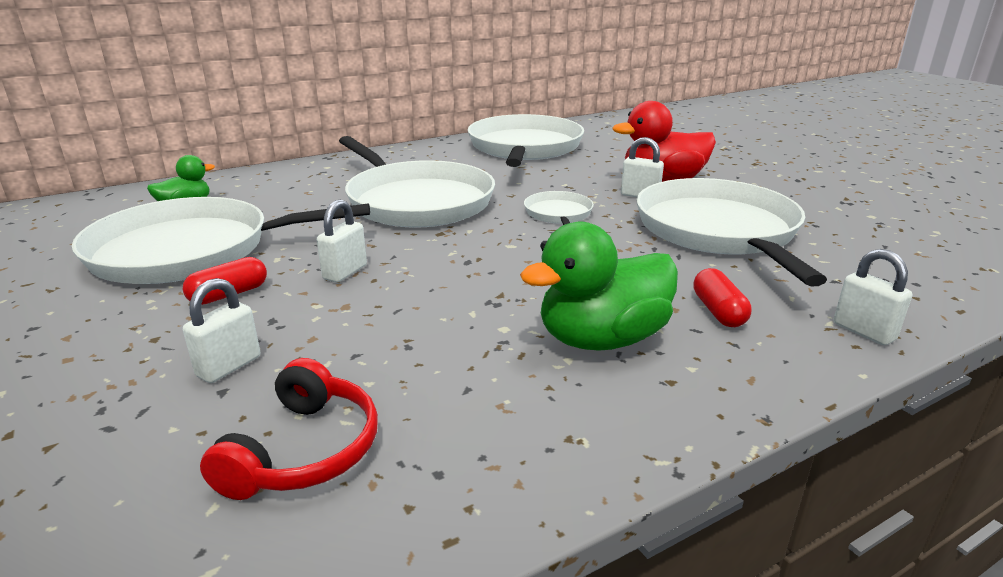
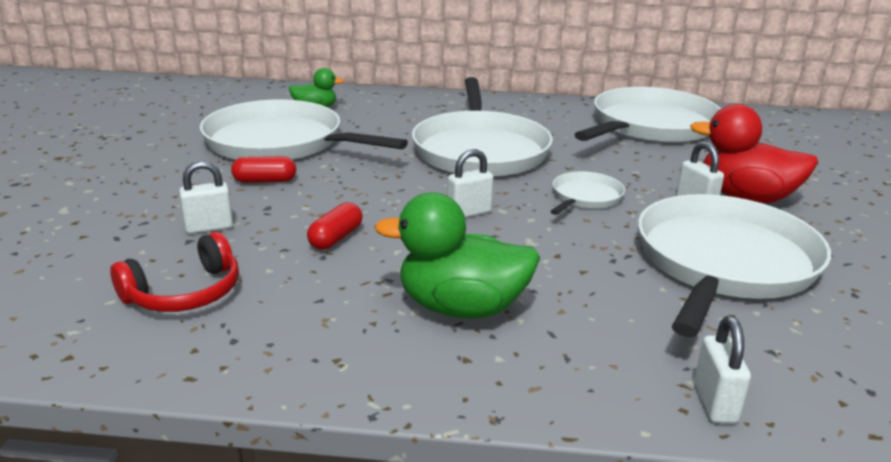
camera: 35 degrees right, 0 degrees up
(345, 272) = (352, 190): white padlock -> white padlock (469, 213)
(718, 311) = (597, 328): red capsule -> red capsule (336, 238)

